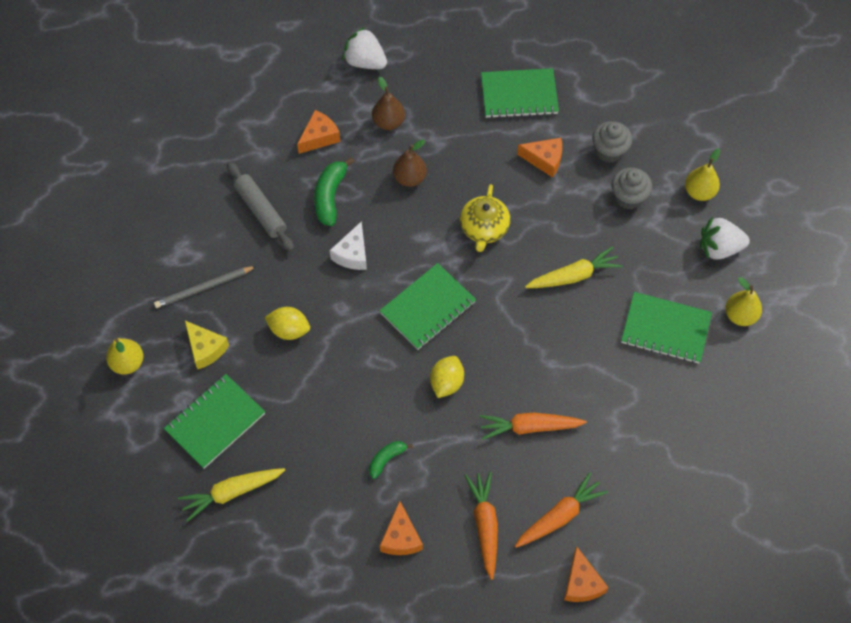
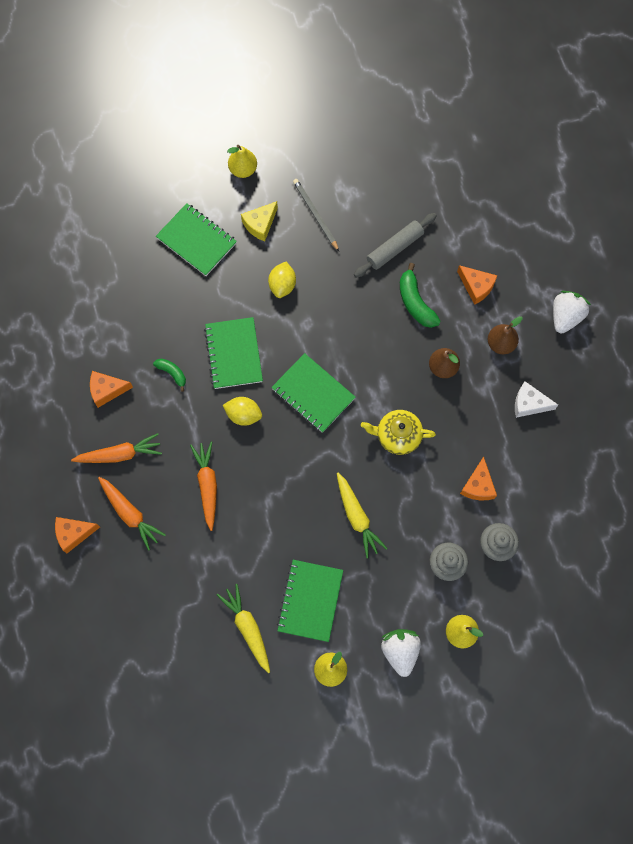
camera: 85 degrees right, 10 degrees up
(232, 492) = (138, 261): yellow carrot -> yellow carrot (247, 628)
(330, 196) = (415, 302): green banana -> green banana turned 120 degrees counterclockwise
(352, 254) = (359, 327): white cheese -> white cheese (529, 404)
(519, 95) = (548, 458): green notebook -> green notebook (234, 354)

